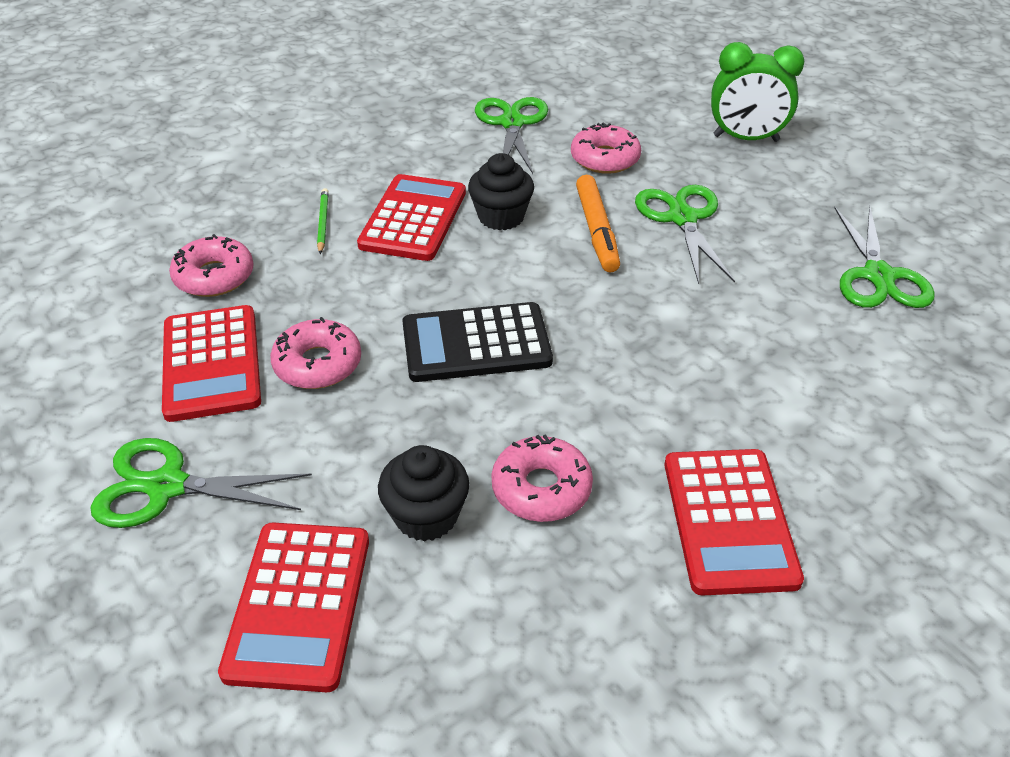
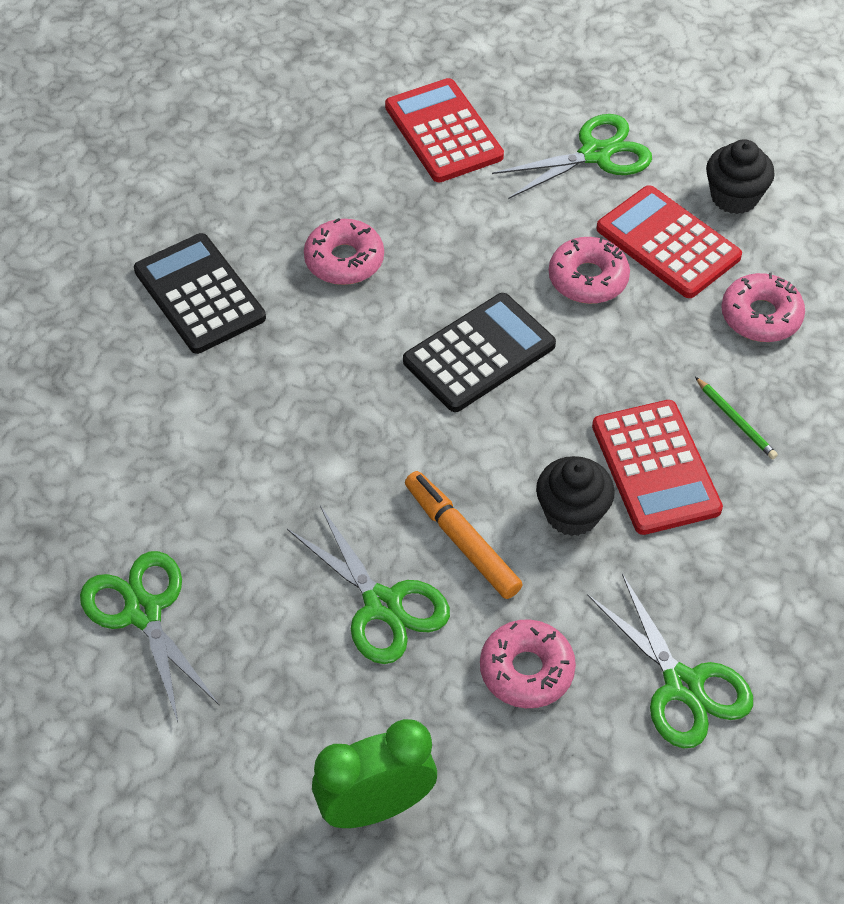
camera: 150 degrees right, 10 degrees up
(426, 516) = (409, 209): black cupcake -> black cupcake (734, 197)
(729, 521) = (199, 294): red calculator -> black calculator

